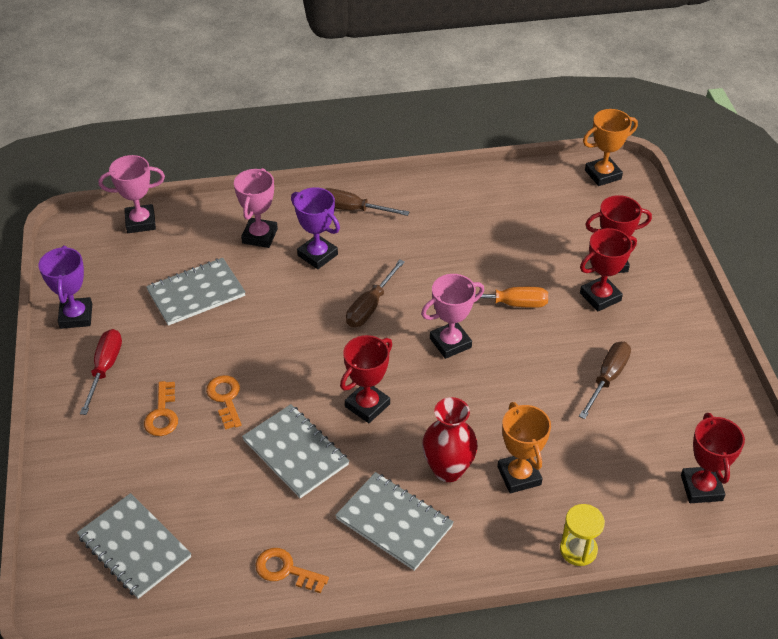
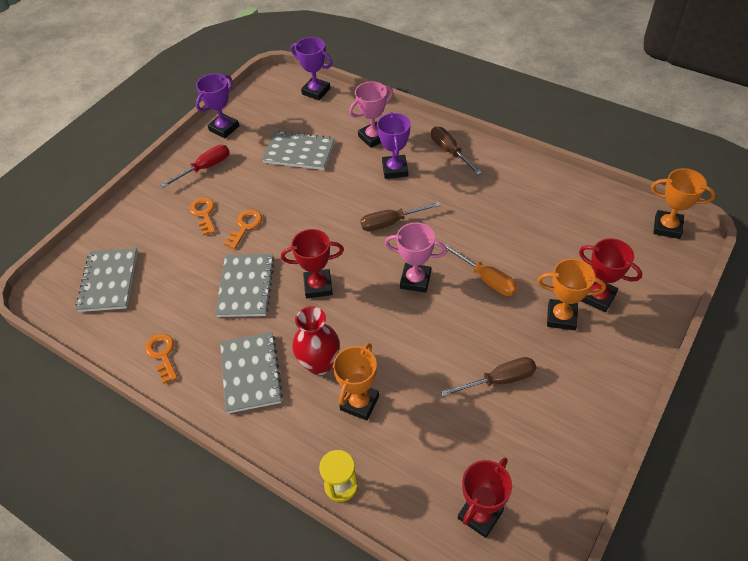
camera: 45 degrees right, 5 degrees up
(140, 222) = (316, 91): pink trophy -> purple trophy
(162, 414) = (204, 214): orange key -> orange key turned 120 degrees clockwise
(600, 297) = (561, 317): red trophy -> orange trophy

